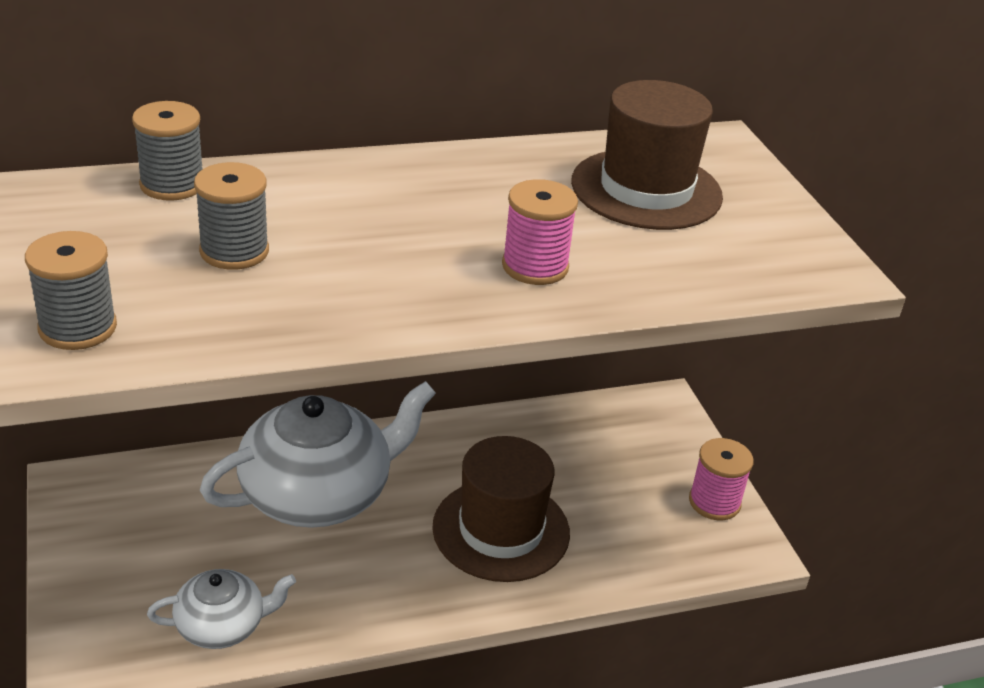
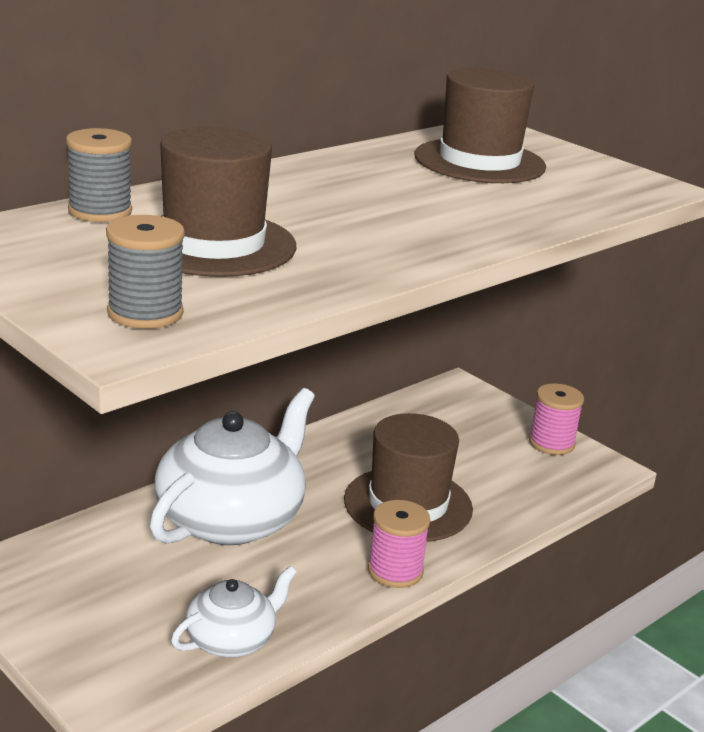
camera: 25 degrees left, 10 degrees down
(234, 251) = (213, 244): grey spool -> brown hat
(535, 266) = (459, 216): pink spool -> pink spool (395, 571)

